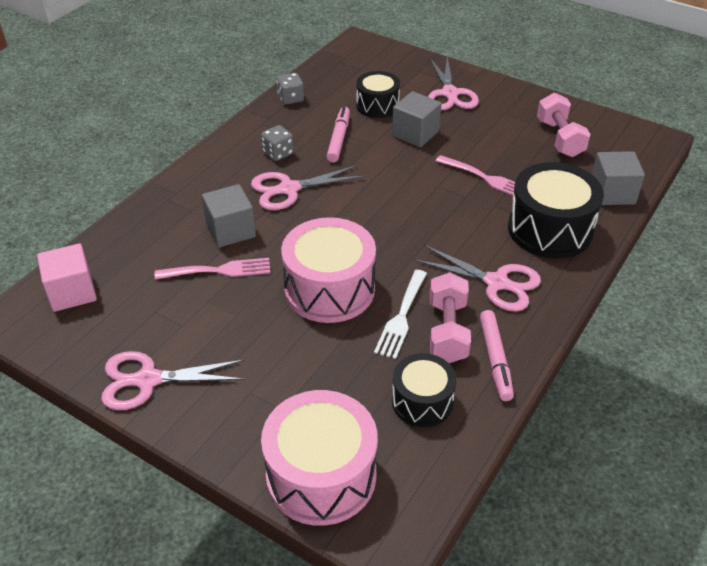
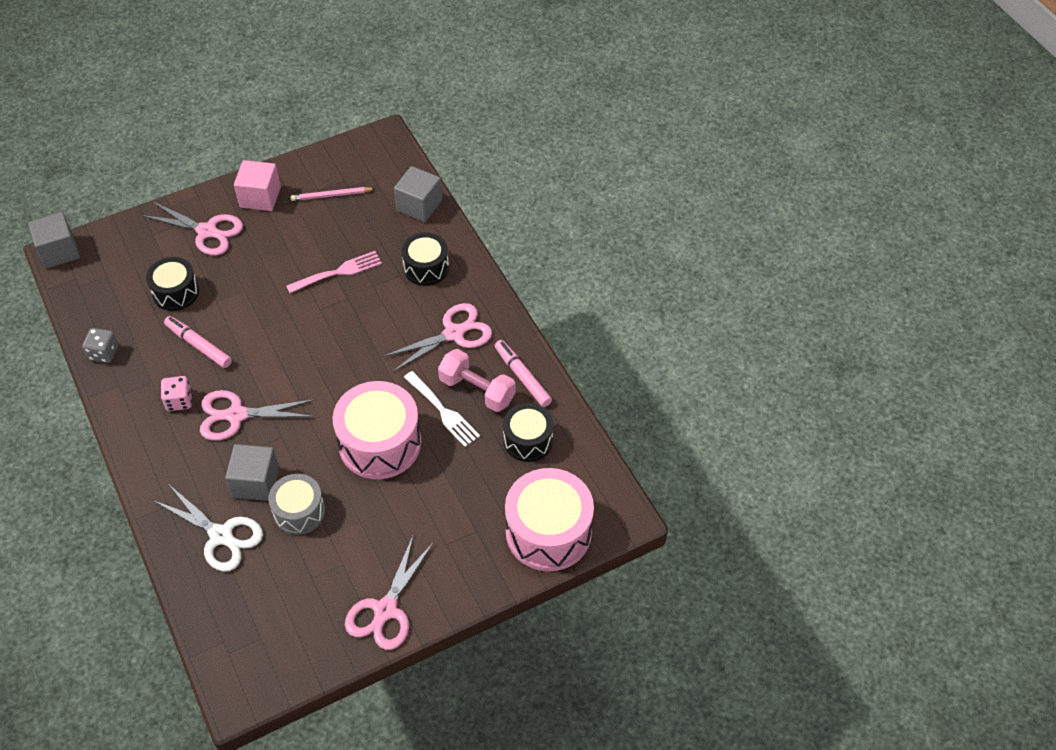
camera: 60 degrees left, 10 degrees up
(72, 292) = (241, 635): pink cube -> pink cube (260, 197)
(164, 235) = (221, 535): none -> white scissors
(219, 270) = (299, 512): pink fork -> grey drum
(278, 153) = (179, 401): grey dice -> pink dice
(289, 189) = (236, 415): pink scissors -> pink scissors turned 75 degrees clockwise
(415, 134) = (240, 287): grey cube -> grey cube (59, 251)
(495, 359) = (522, 377): pink marker -> pink marker turned 150 degrees counterclockwise
(550, 229) = (426, 268): black drum -> black drum, size x0.60
(559, 138) = (331, 195): pink dumbbell -> pink pencil

